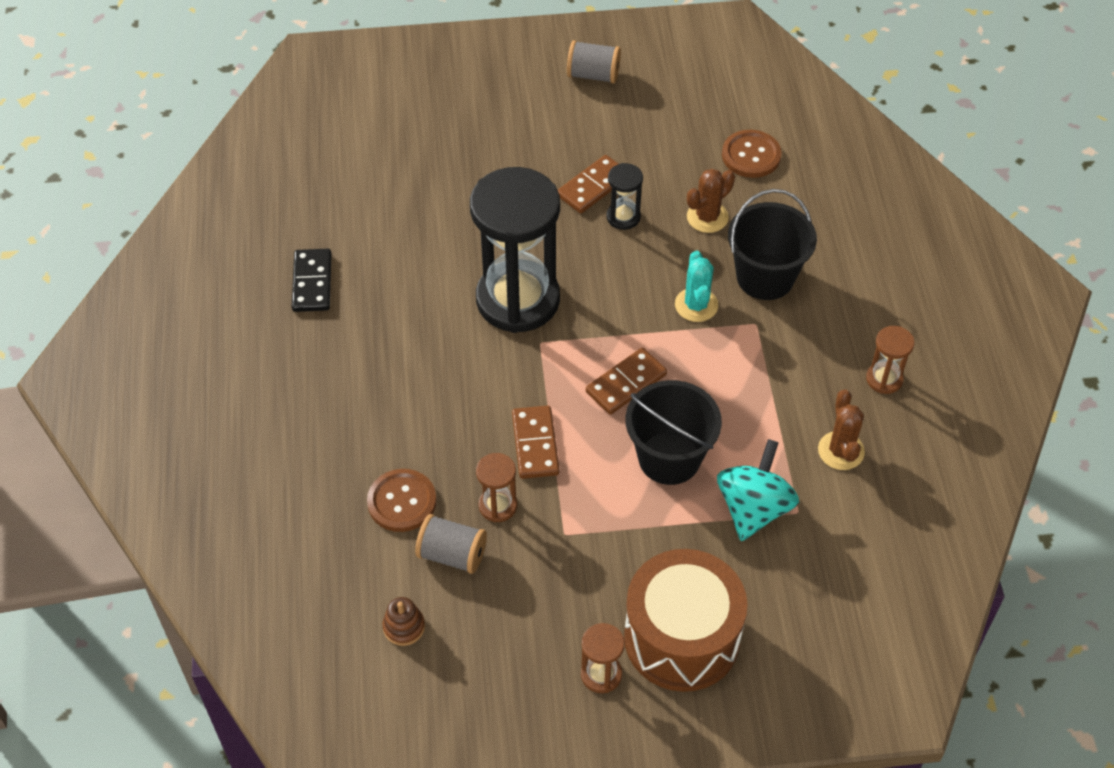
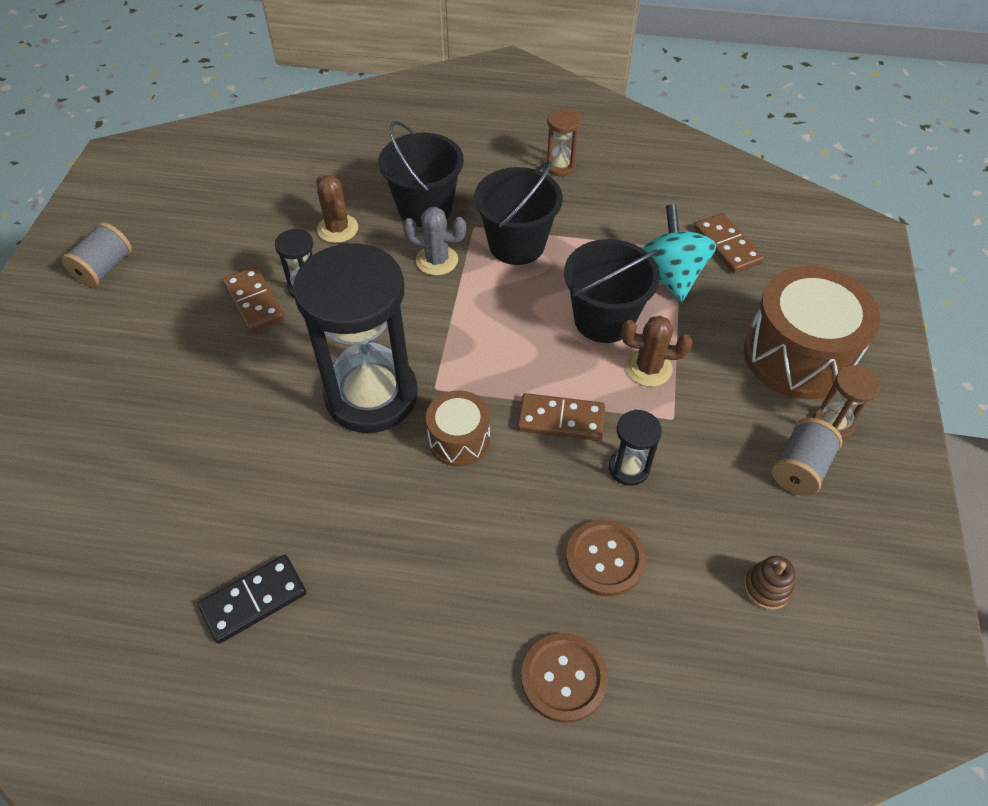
camera: 75 degrees left, 0 degrees up
(312, 282) = (254, 600): black domino -> black domino turned 45 degrees counterclockwise
(452, 554) = (682, 522): grey spool -> grey spool (799, 468)
(490, 373) = (459, 440): none -> brown drum
(498, 505) = (629, 468): brown hourglass -> black hourglass
(626, 383) = (509, 331): brown domino -> brown domino (726, 246)
(696, 305) = (437, 260): turquoise cactus -> grey cactus
(744, 365) = (516, 244): none -> black bucket
(751, 155) = (281, 183): brown button -> brown button (564, 678)
(753, 508) = (670, 275): turquoise spinning top -> turquoise spinning top turned 45 degrees clockwise
(841, 451) = (624, 208): brown cactus -> brown cactus (648, 368)

